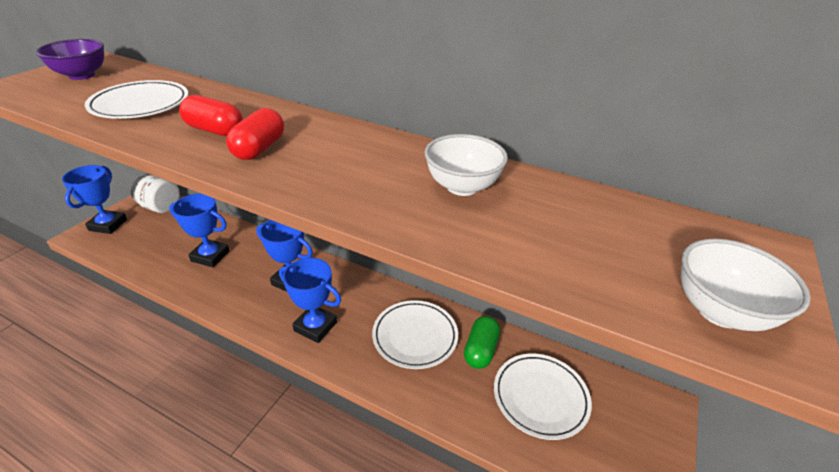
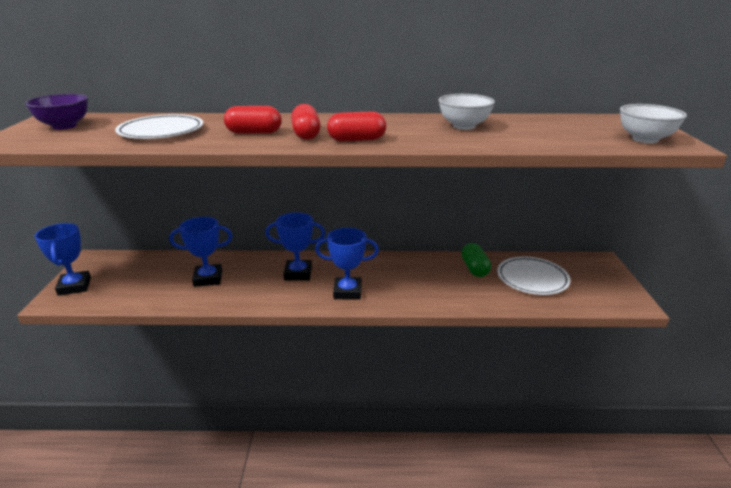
camera: 25 degrees left, 10 degrees down
(160, 207) = (116, 261): white jar -> none
(297, 176) = (357, 140): none -> red capsule
(415, 336) = (425, 275): white plate -> none

